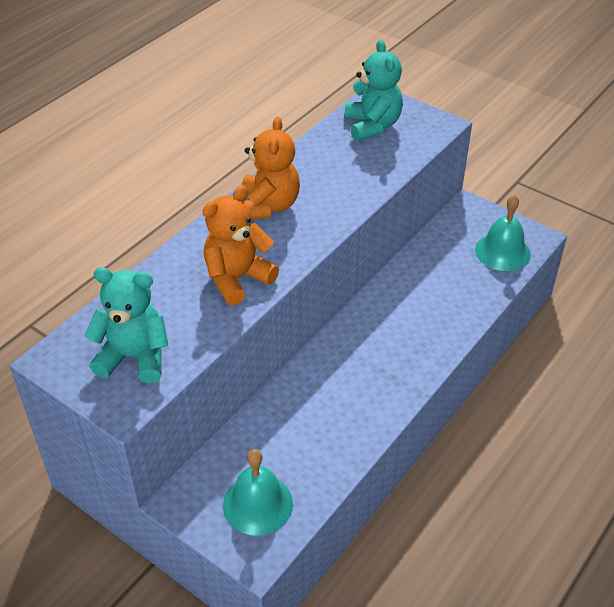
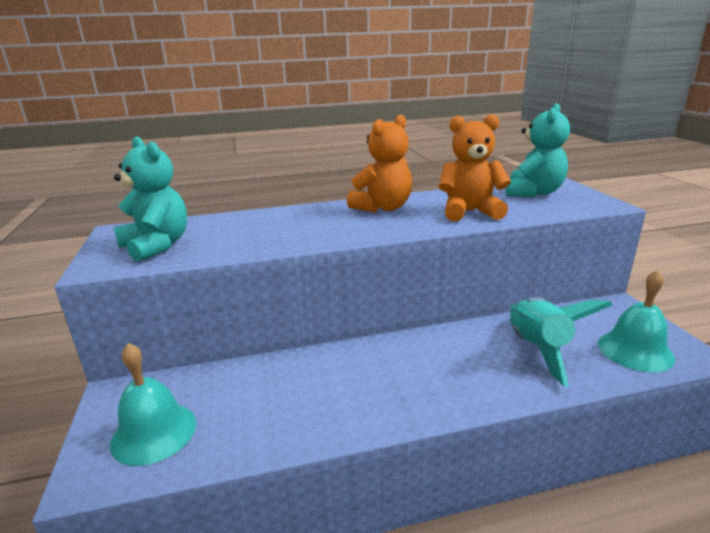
camera: 40 degrees right, 20 degrees down
(237, 278) = (296, 233): orange teddy bear -> orange teddy bear (469, 212)
(444, 284) = (537, 349): none -> turquoise rocket

